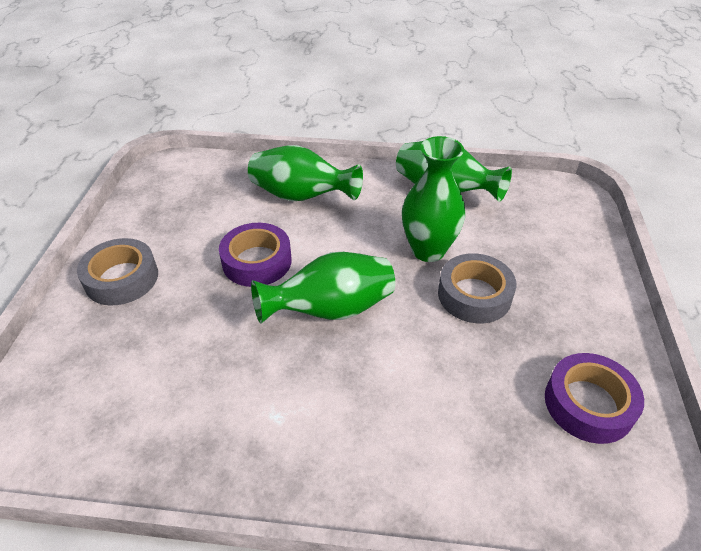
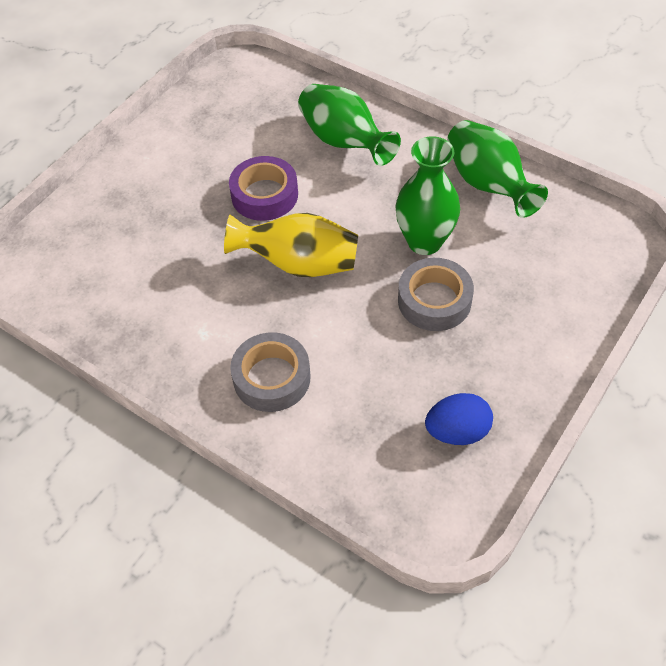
camera: 30 degrees right, 10 degrees up
(121, 278) = (148, 170): grey tape -> grey tape (271, 378)
(331, 310) = (299, 264): green vase -> yellow vase
(588, 404) = (457, 431): purple tape -> blue egg

